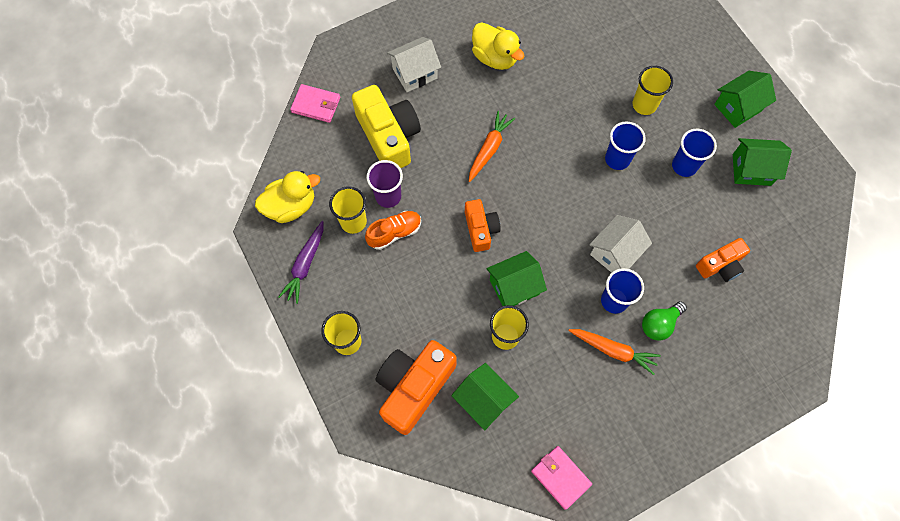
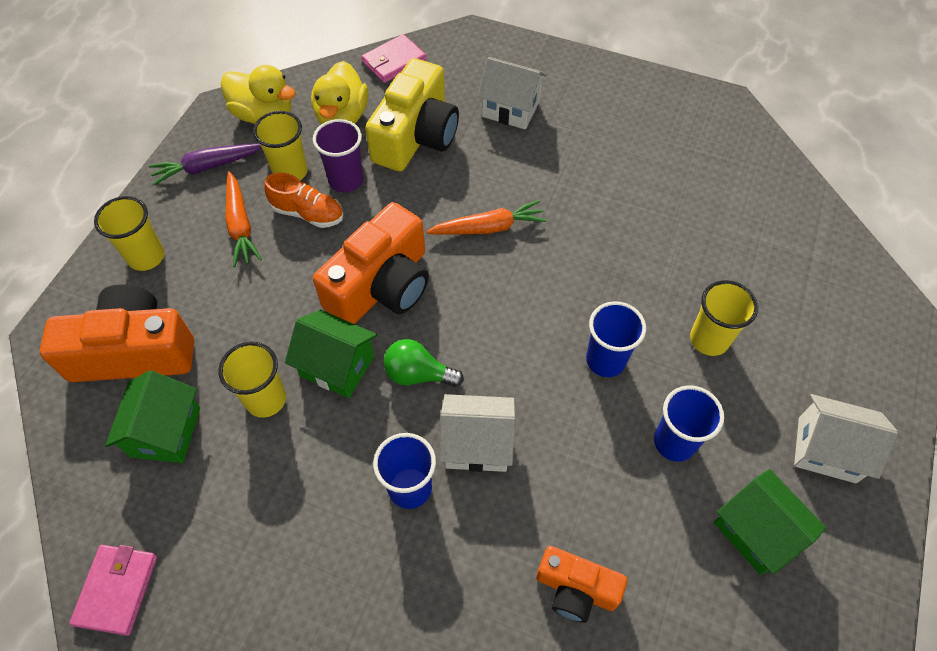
camera: 50 degrees right, 10 degrees down
(316, 105) = (394, 61): pink wallet -> pink wallet turned 75 degrees clockwise
(480, 229) = (381, 285): orange camera -> orange camera, size x1.74
(495, 58) = (604, 159): yellow duck -> yellow duck (342, 117)
(613, 350) = (339, 534): orange carrot -> orange carrot (240, 225)
(659, 324) = (422, 567): green light bulb -> green light bulb (418, 374)
(737, 107) = (826, 450): green house -> white house

